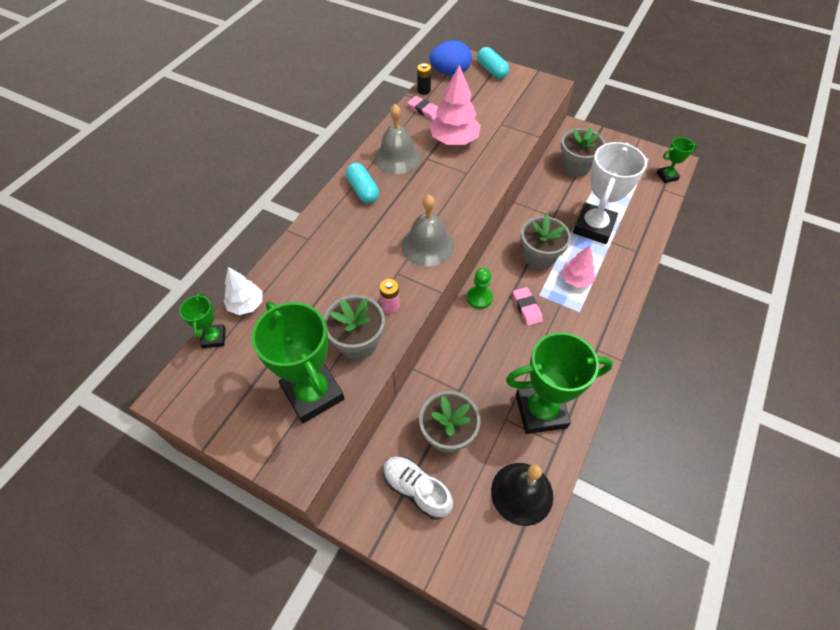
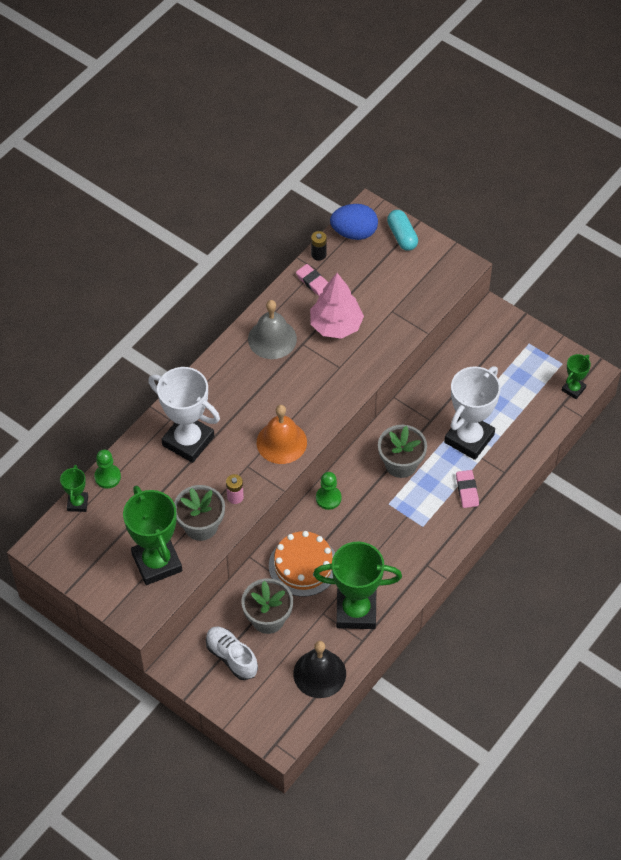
camera: 10 degrees right, 0 degrees up
(246, 305) = (107, 477): white tree -> green pawn
(330, 257) = (188, 441): none -> white trophy
(363, 190) = (230, 373): turquoise capsule -> none
(427, 245) = (281, 442): grey bell -> orange bell
(471, 369) = (303, 565): none -> orange cake
(526, 308) = (372, 515): pink eraser -> pink eraser (467, 490)
(575, 167) = (475, 363): grey flower pot -> none
(575, 280) = (430, 493): pink tree -> none
(667, 176) = (573, 389): green trophy -> green trophy turned 45 degrees counterclockwise

